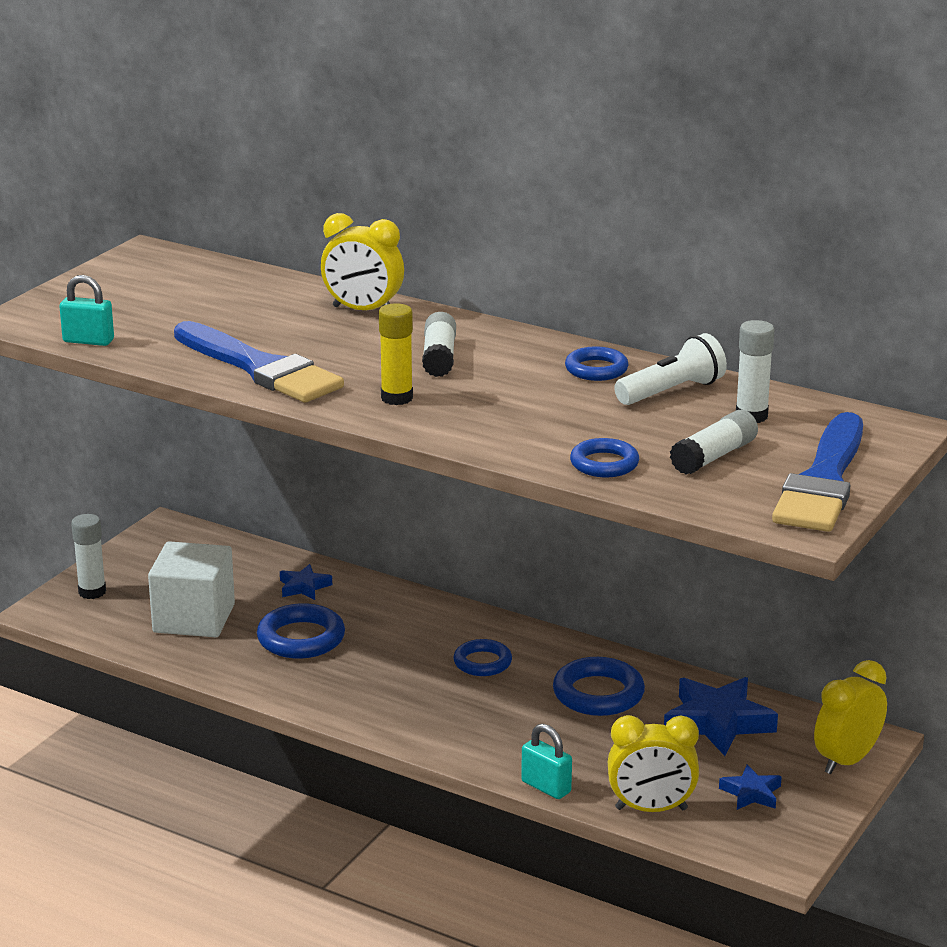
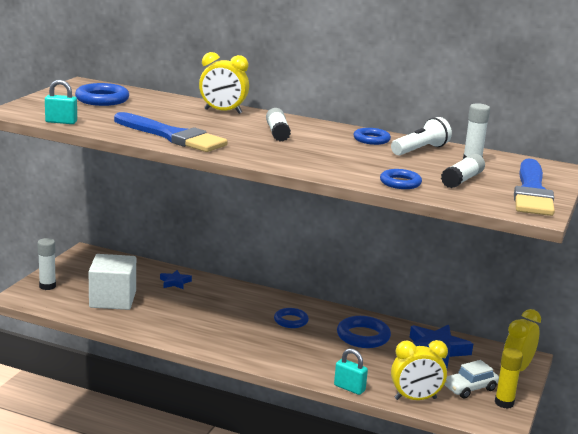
camera: 10 degrees left, 5 degrees down
(301, 638) = (180, 309): blue ring -> blue ring (102, 99)
(397, 398) = (261, 151): yellow glue stick -> yellow glue stick (504, 403)
(751, 793) = (470, 388): blue star -> white car

